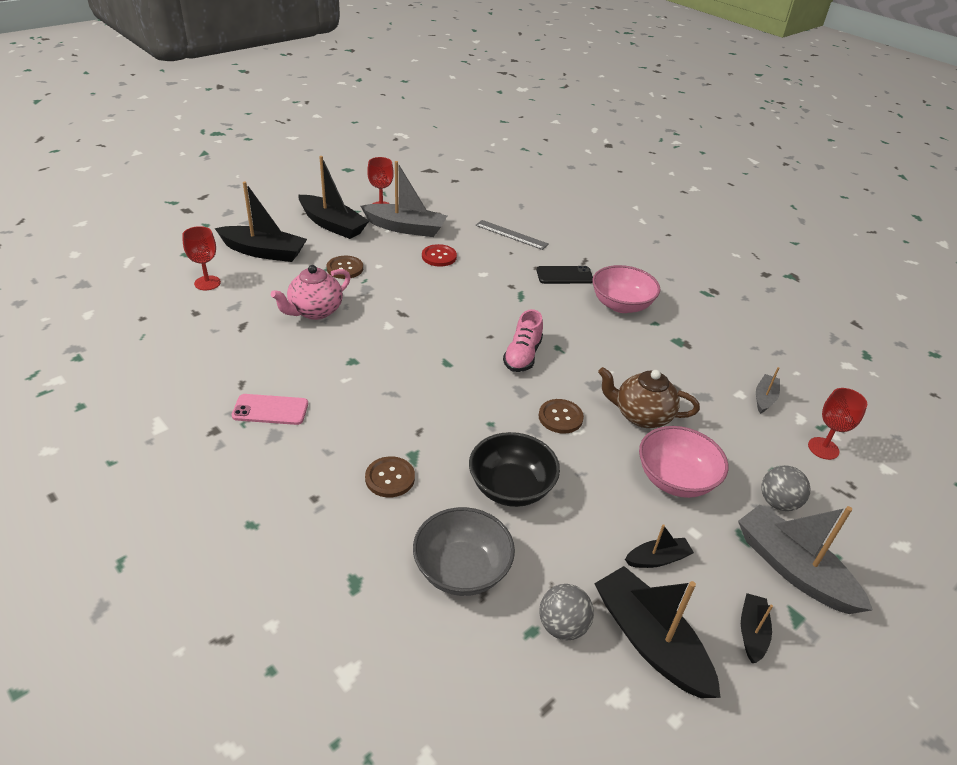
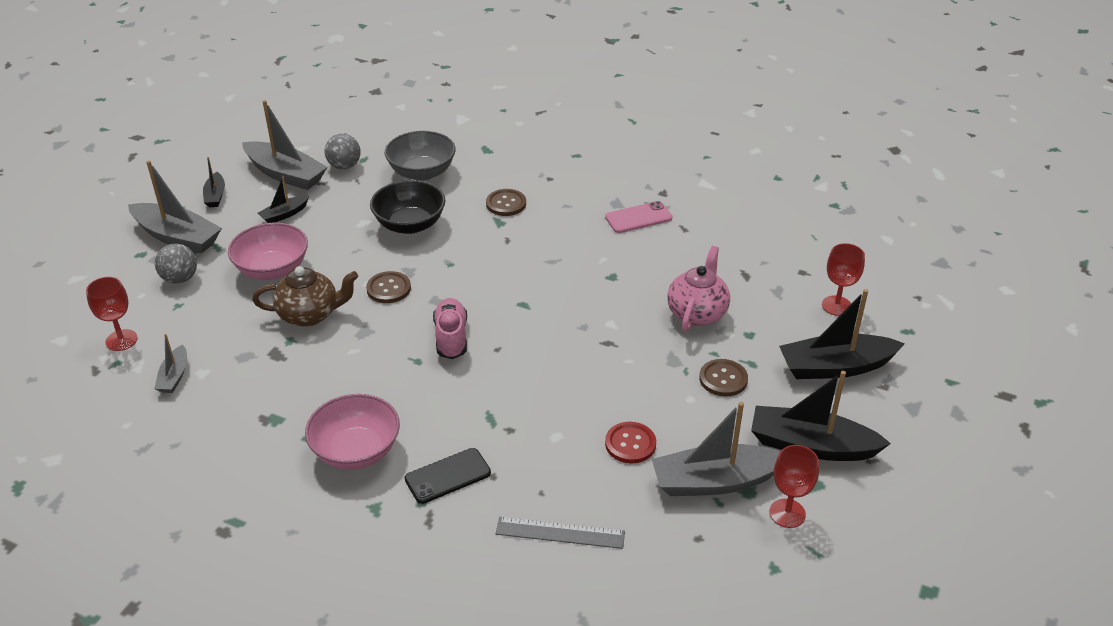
camera: 160 degrees right, 0 degrees up
(650, 641) = (285, 174): black boat -> grey boat

